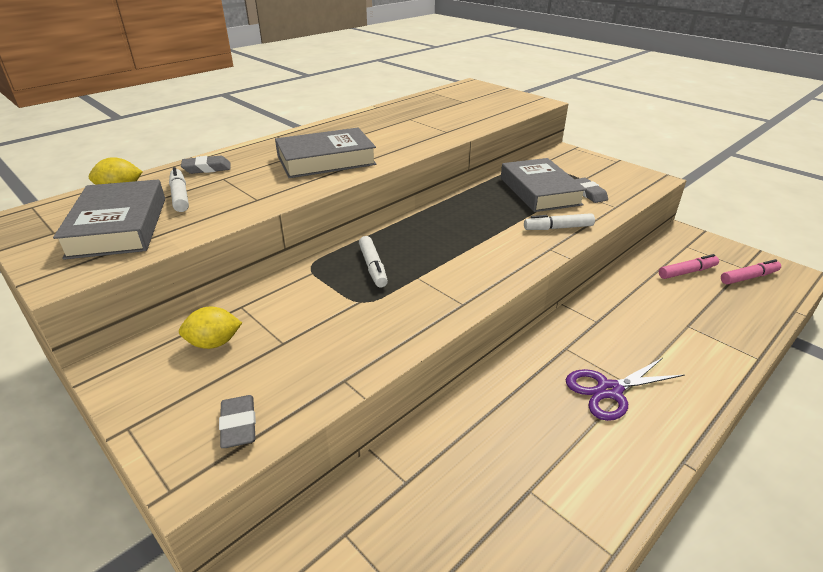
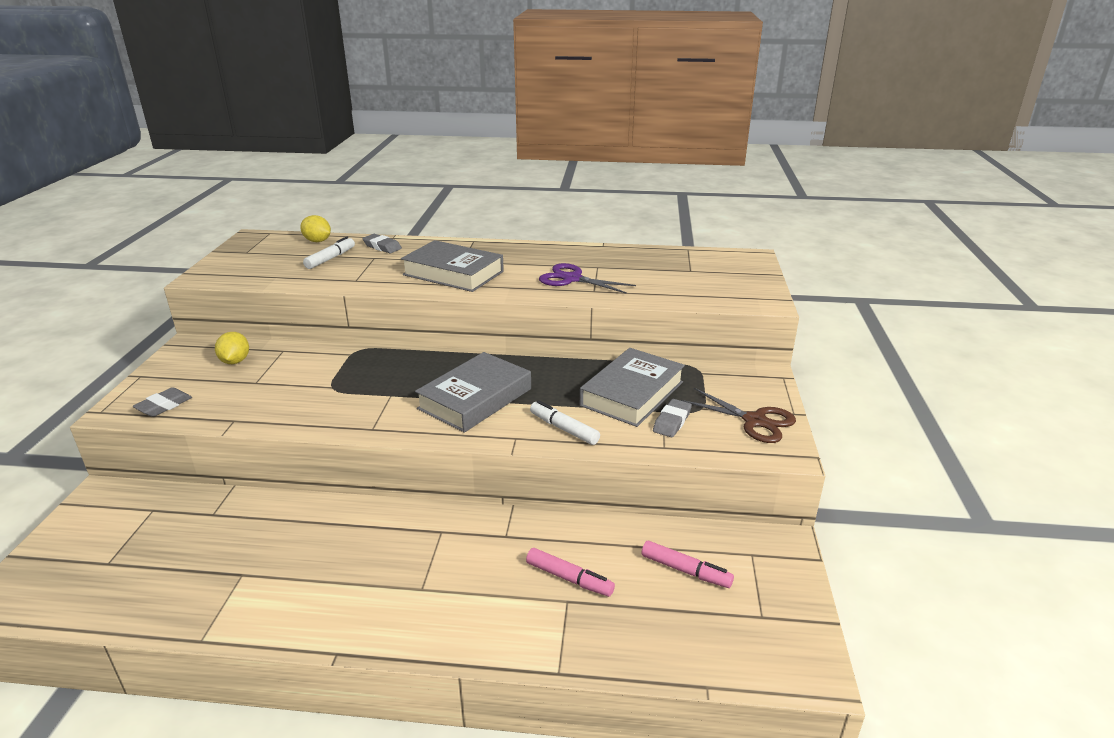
camera: 50 degrees right, 5 degrees down
(118, 227) = (270, 263): grey book -> grey book (475, 398)
(214, 343) = (235, 361): yellow lemon -> yellow lemon turned 45 degrees clockwise
(373, 267) = (384, 372): white marker -> none
(609, 390) = (400, 577): purple scissors -> purple scissors (572, 279)
(614, 173) = (755, 421): none -> brown scissors
(749, 277) = (741, 626): pink marker -> pink marker (569, 578)

